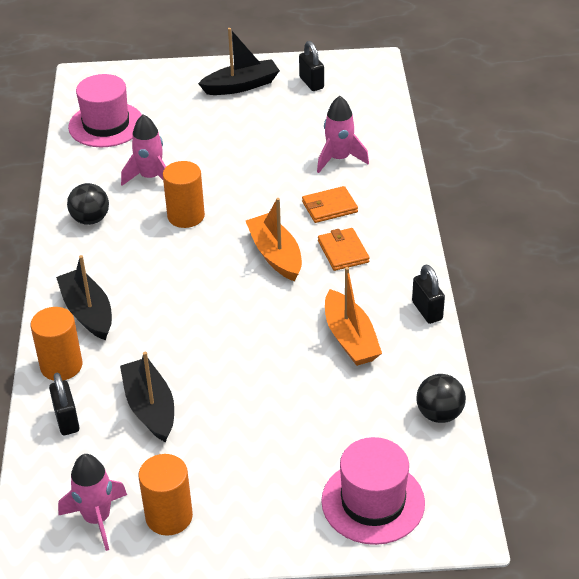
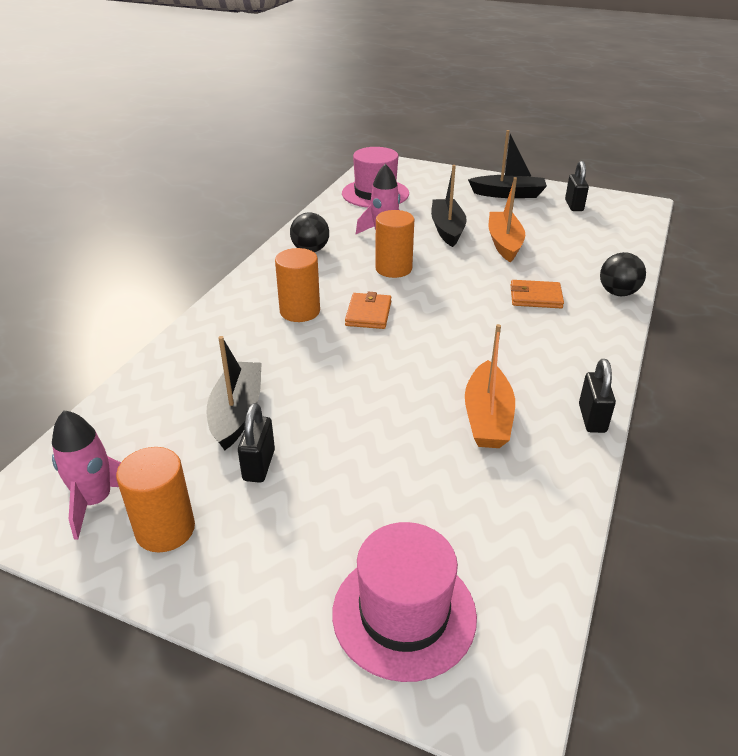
camera: 25 degrees right, 5 degrees down
(61, 366) = (190, 349): orange cylinder -> orange cylinder (300, 311)
(67, 420) = (153, 396): black padlock -> black padlock (259, 465)
(87, 312) = (250, 315): black boat -> black boat (447, 229)
(275, 255) = (456, 320): orange boat -> orange boat (504, 243)
(339, 159) = (568, 263): pink rocket -> none
(343, 251) = (527, 336): orange wallet -> orange wallet (368, 313)
(439, 414) = (550, 537): black ball -> black ball (618, 293)

